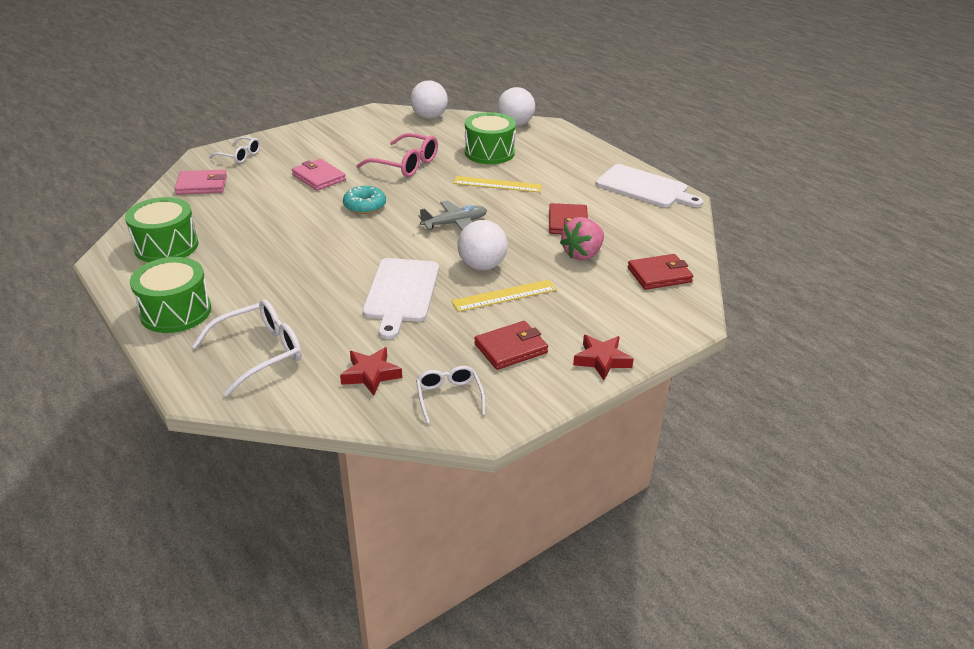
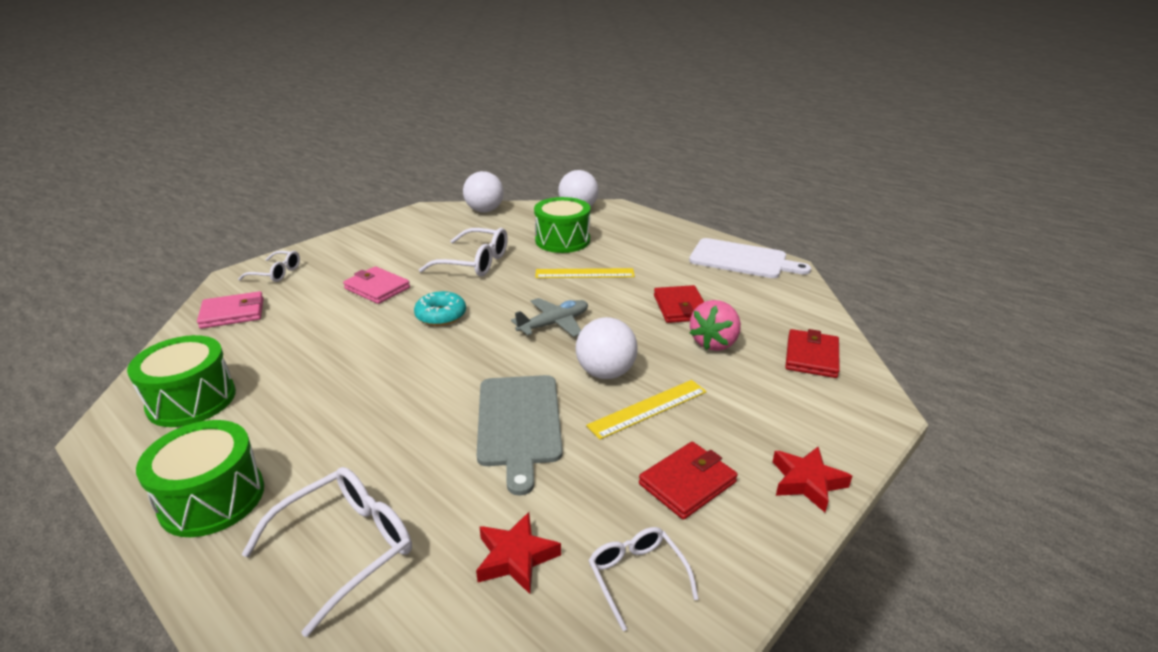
camera: 10 degrees left, 5 degrees down
(401, 293) = (519, 423): white cutting board -> grey cutting board
(405, 164) = (474, 263): pink glasses -> white glasses
(659, 275) = (811, 357): red wallet -> red wallet turned 45 degrees counterclockwise

